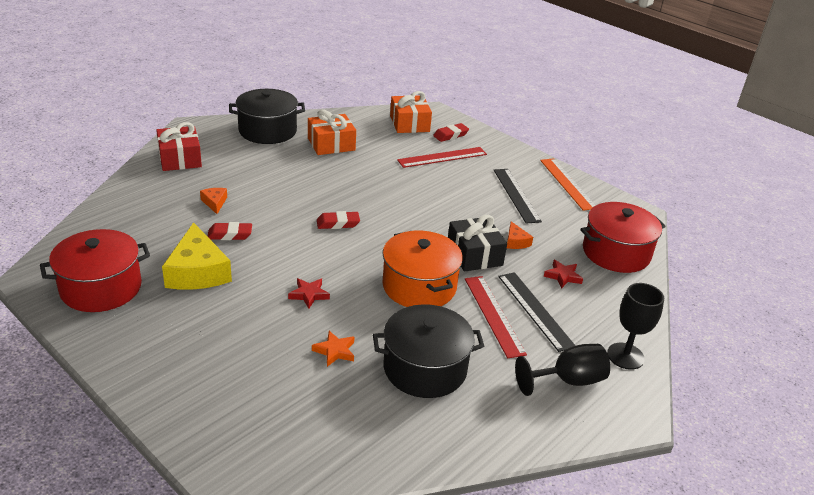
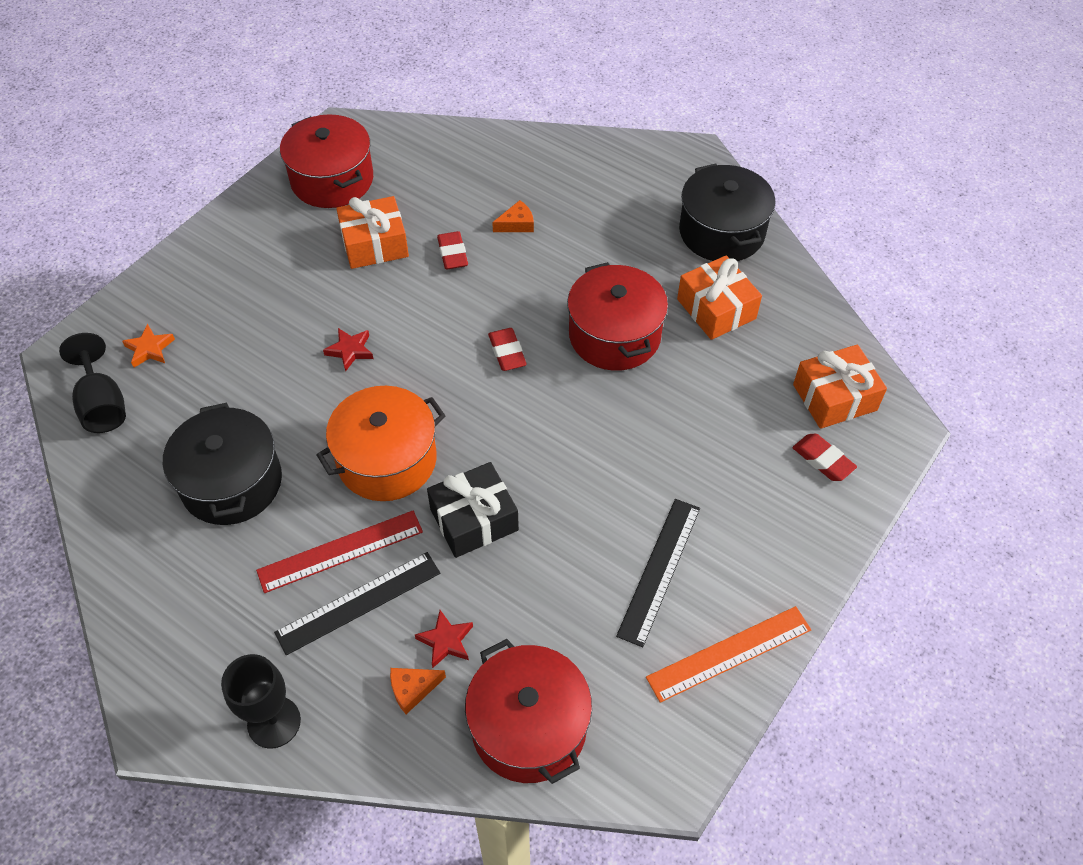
camera: 85 degrees right, 20 degrees up
(180, 159) = (607, 167): red gift -> none
(197, 271) = (374, 244): yellow cheese -> orange gift
(335, 351) = (253, 392): orange star -> orange star (149, 349)
(339, 181) = (614, 335): none -> red pot
(442, 157) = (740, 455): red ruler -> none
(516, 195) = (659, 570): black ruler -> black ruler turned 45 degrees counterclockwise
(516, 242) = (521, 573): orange cheese -> orange cheese (413, 689)
(568, 381) = (219, 644): black goblet -> black goblet (103, 404)

